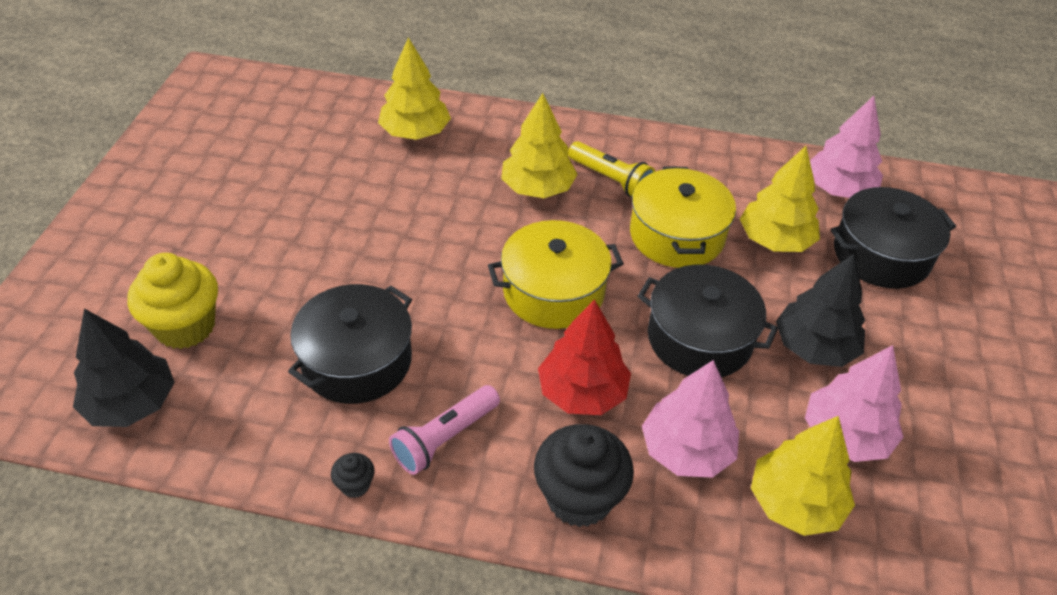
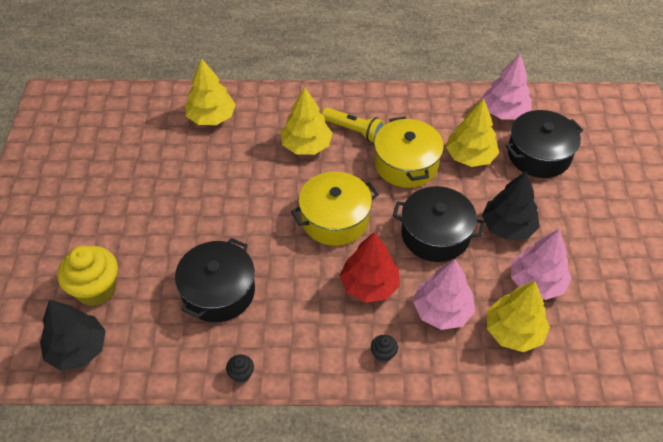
camera: 10 degrees left, 5 degrees up
(444, 438) = (290, 332): pink flashlight -> none
(579, 497) = (383, 354): black cupcake -> black cupcake, size x0.45

